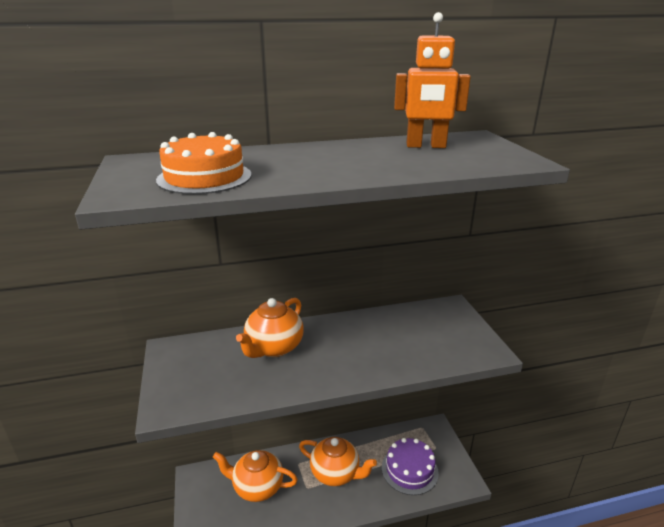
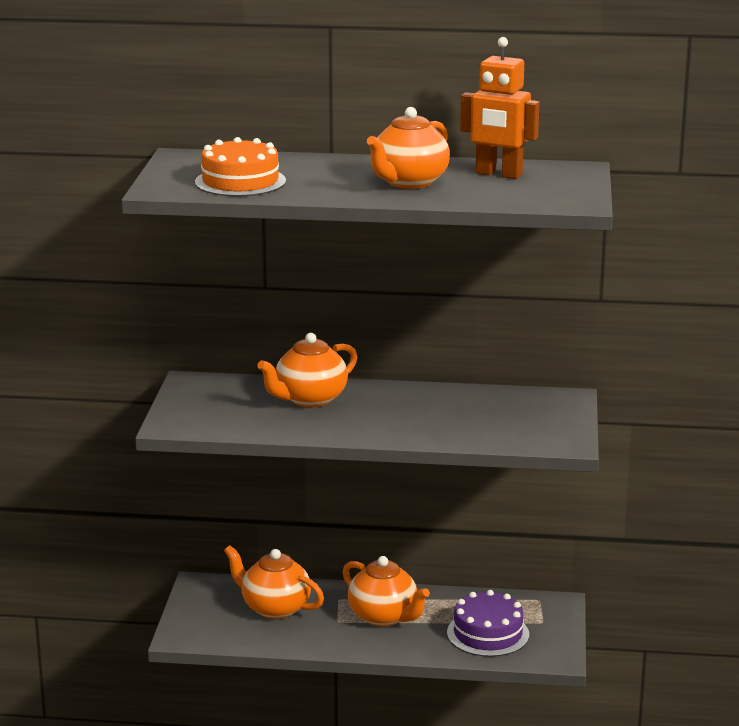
camera: 20 degrees right, 5 degrees down
(363, 160) = (408, 182): none -> orange teapot

